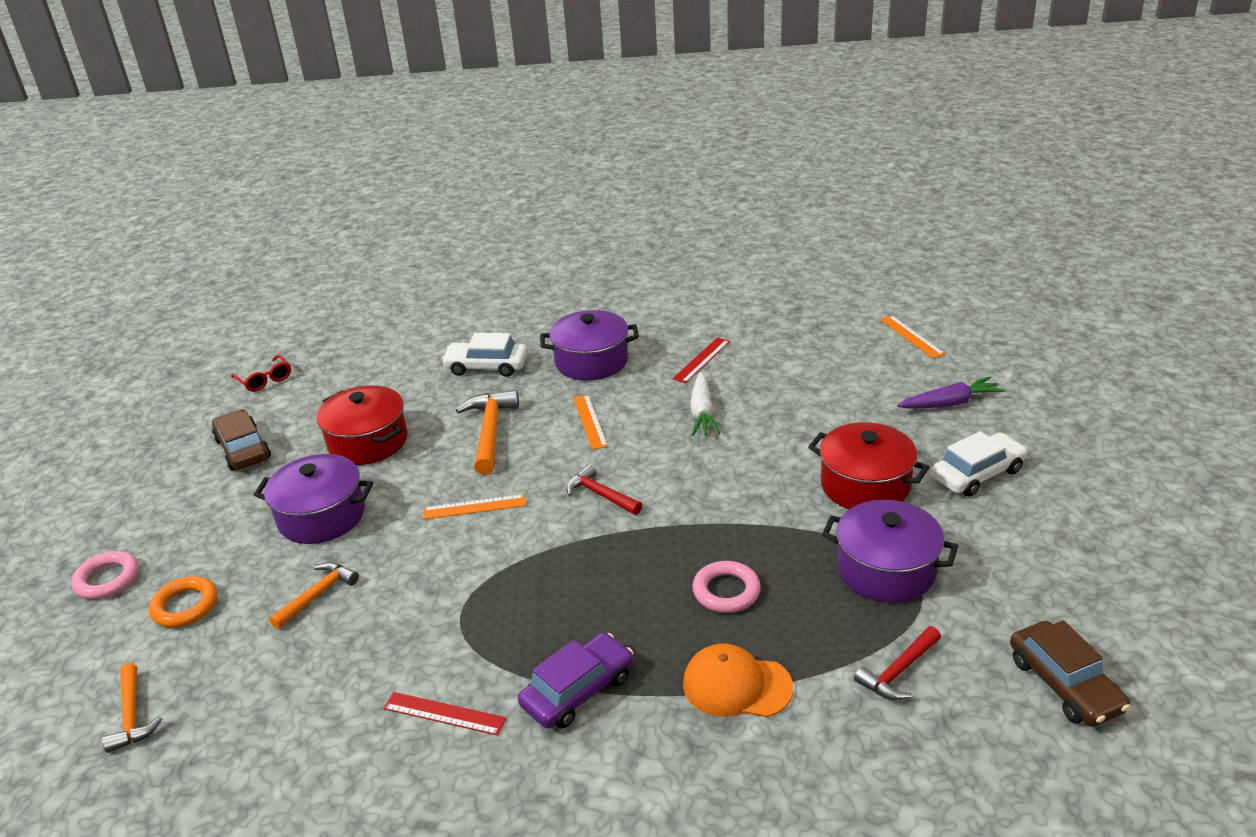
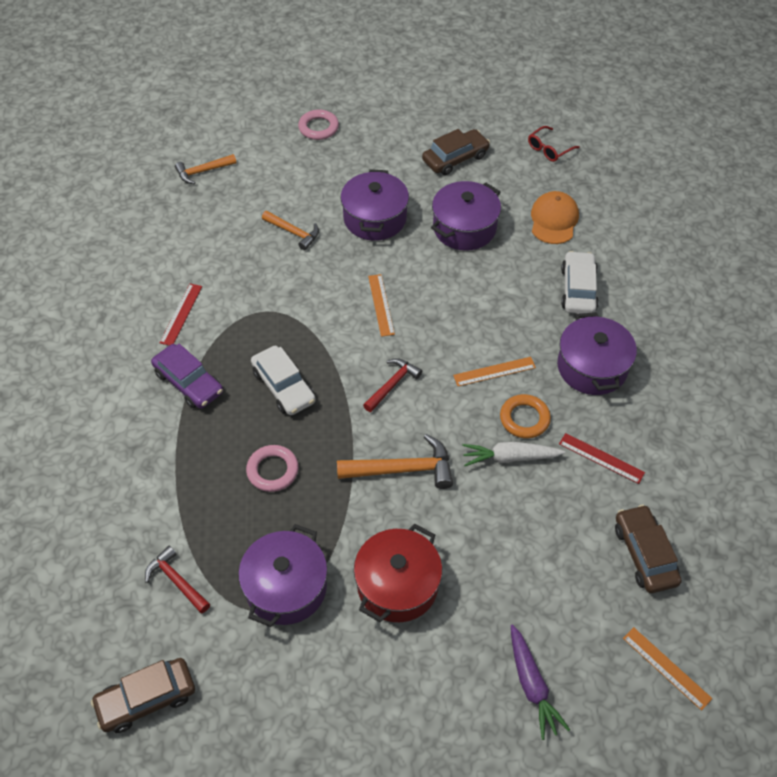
camera: 85 degrees right, 20 degrees up
(185, 606) = (290, 170): orange ring -> orange ring (524, 419)
(368, 442) = (464, 228): red pot -> purple pot
(490, 432) = (478, 303): orange hammer -> orange hammer (402, 469)
(736, 685) = (179, 474): orange cap -> orange cap (554, 220)
(803, 341) = (644, 554): none -> brown car
(911, 336) = (666, 668): orange ruler -> orange ruler turned 75 degrees clockwise
(977, 474) = (411, 688): white car -> white car (283, 386)

